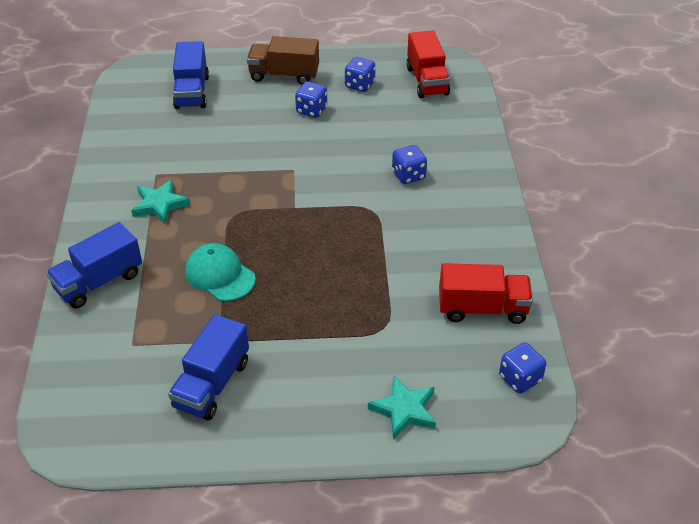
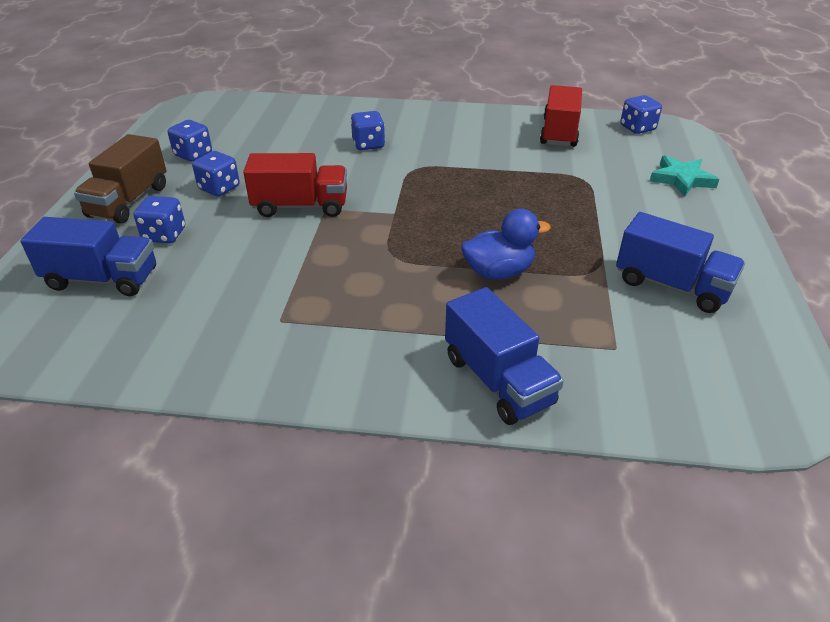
camera: 80 degrees left, 5 degrees down
(159, 204) = (350, 318): turquoise star -> none
(220, 275) = (498, 272): turquoise cap -> blue duck
(244, 102) = (164, 235): none -> blue dice
(427, 81) = (217, 118): red truck -> red truck (300, 206)

